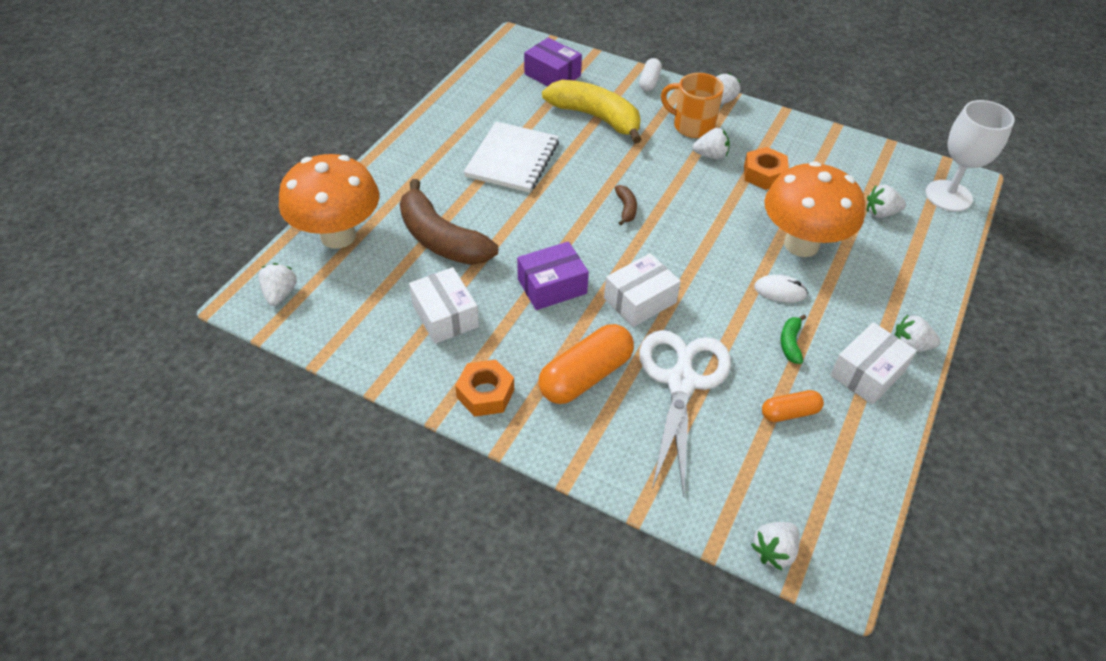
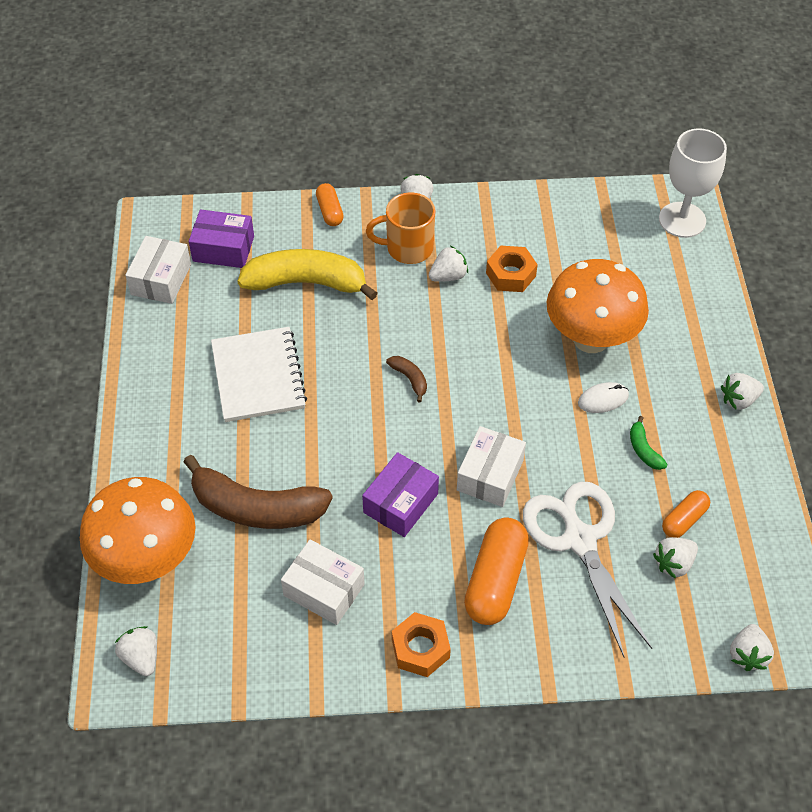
camera: 30 degrees left, 5 degrees up
(649, 82) = (329, 211): white capsule -> orange capsule
(867, 373) = (721, 446): white box -> white box (161, 279)
(880, 213) = (637, 268): white strawberry -> white strawberry (674, 563)

